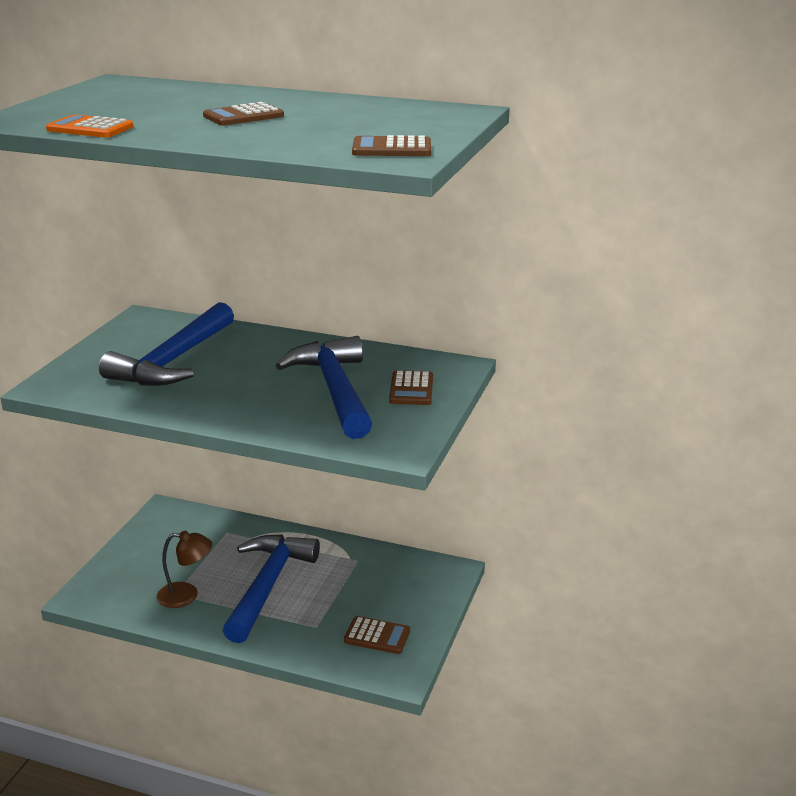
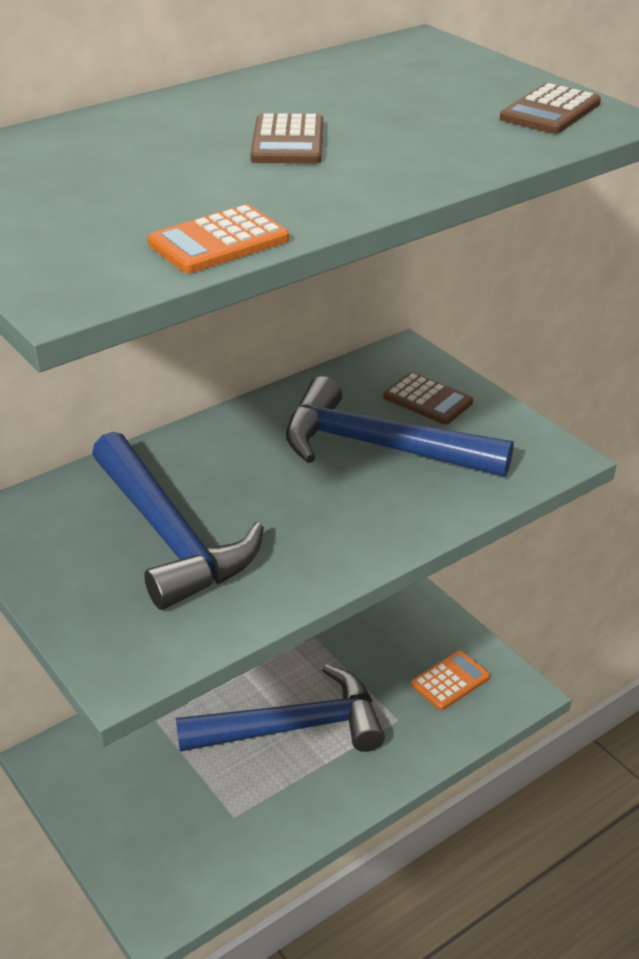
camera: 55 degrees left, 10 degrees up
(186, 595) = (247, 808): brown lamp -> none
(268, 585) = (293, 727): blue hammer -> blue hammer turned 120 degrees clockwise
(377, 636) = (450, 681): brown calculator -> orange calculator

